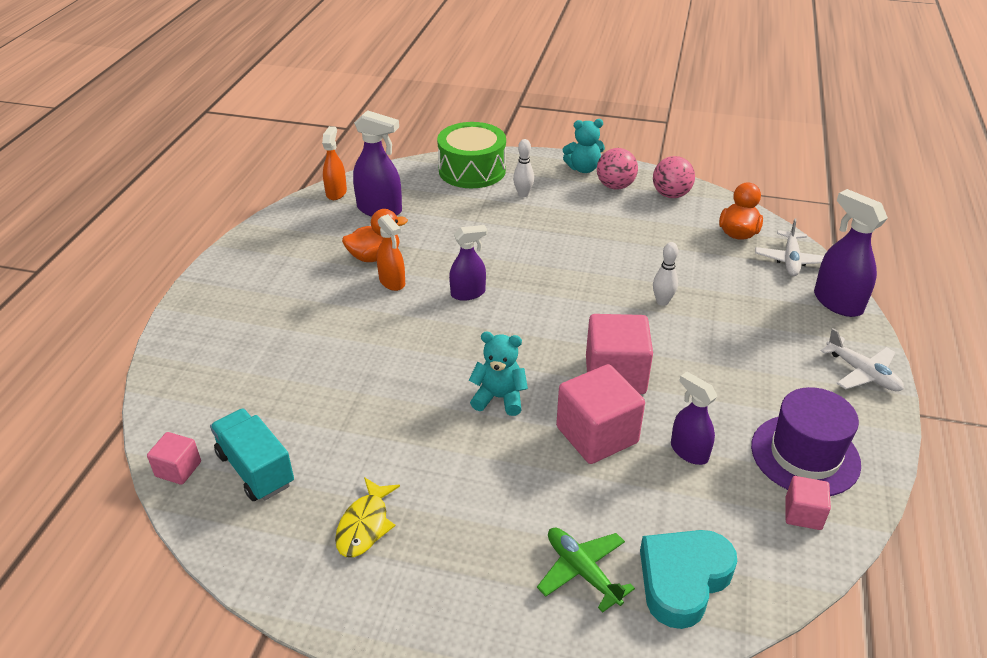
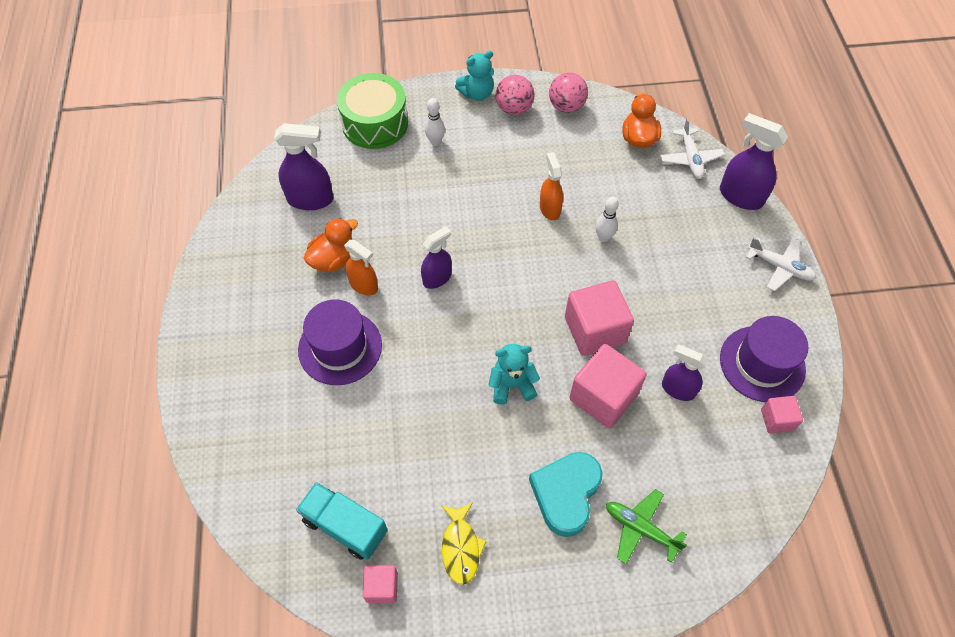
camera: 20 degrees left, 20 degrees up
(178, 469) = (279, 549): pink cube -> pink cube (382, 587)
(336, 193) = (257, 189): orange spray bottle -> orange spray bottle (550, 208)
(340, 323) = (340, 347): none -> purple hat
(683, 580) = (713, 509): turquoise heart -> turquoise heart (566, 494)

